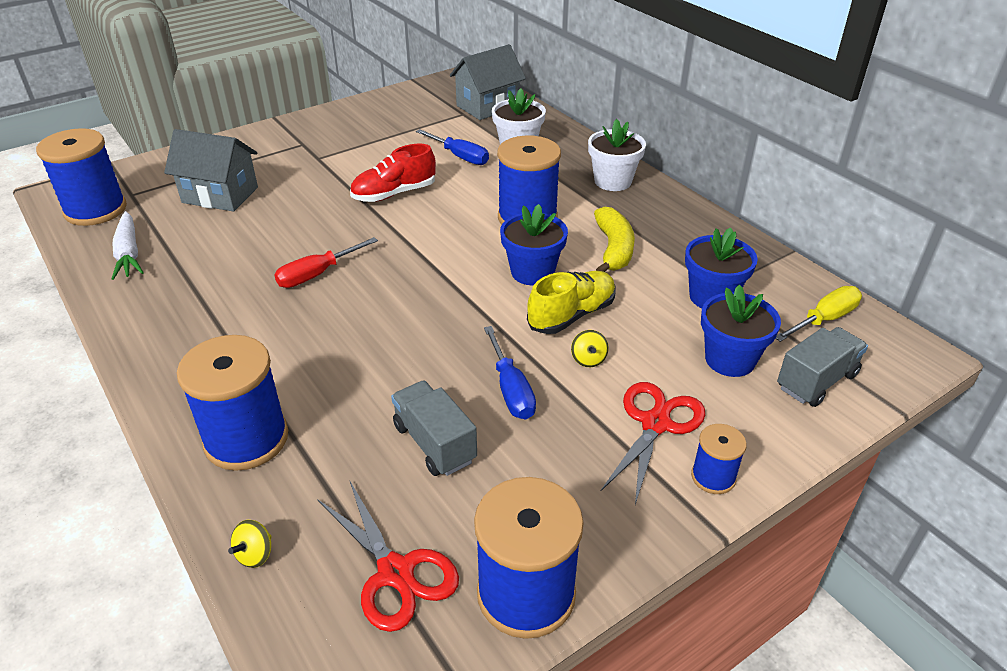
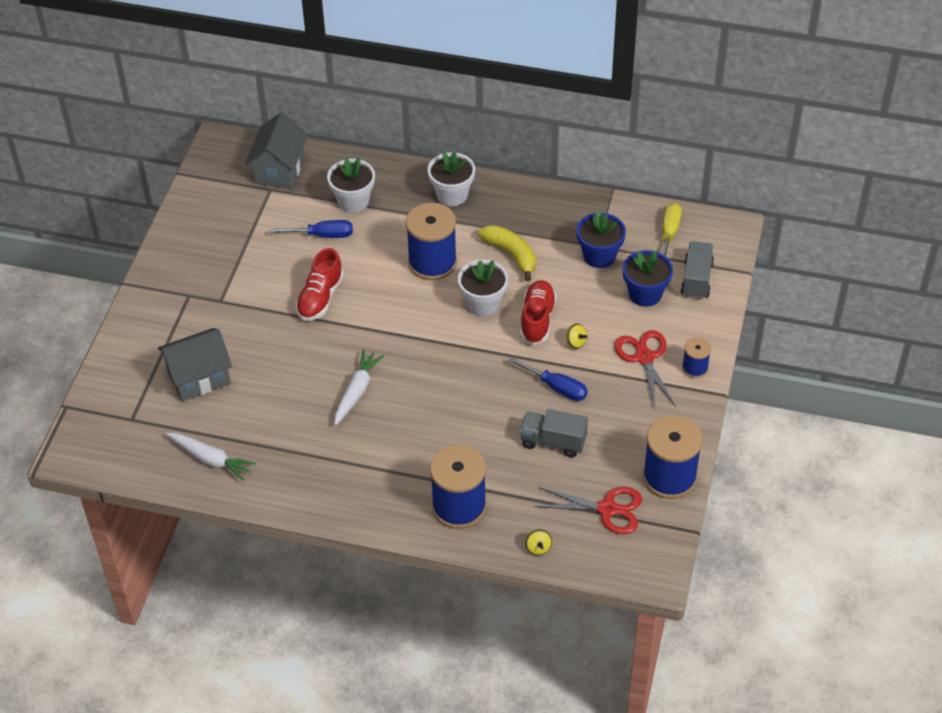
camera: 40 degrees left, 10 degrees up
(95, 210) = (128, 447): blue spool -> none
(316, 275) = (357, 391): red screwdriver -> white carrot
(532, 272) = (483, 303): blue flower pot -> white flower pot
(571, 315) = (537, 319): yellow shoe -> red shoe

